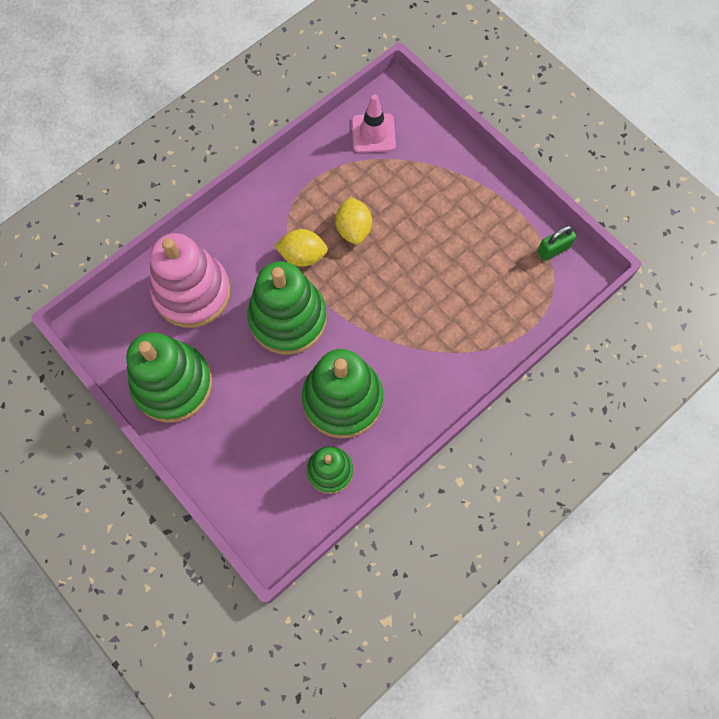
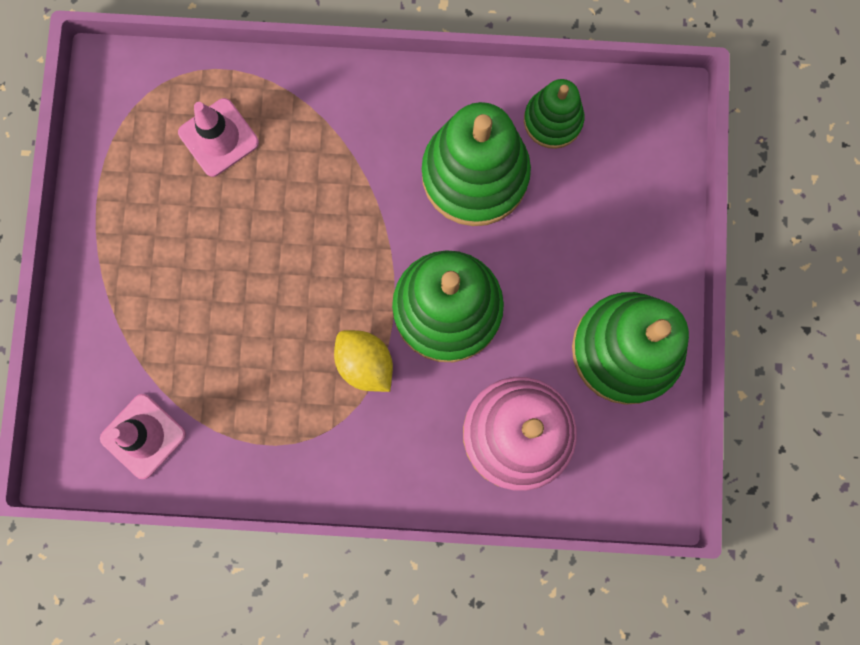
camera: 135 degrees left, 10 degrees up
(353, 229) = (283, 342): yellow lemon -> none
(493, 292) = (218, 137): none -> pink traffic cone
(553, 250) = (112, 122): green padlock -> none

